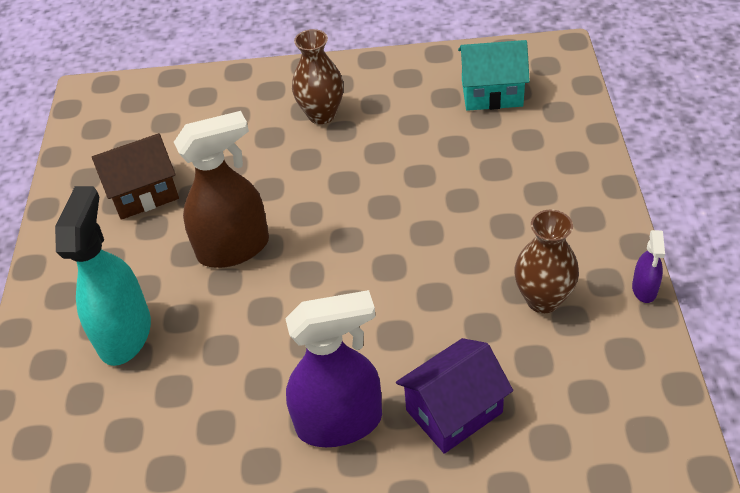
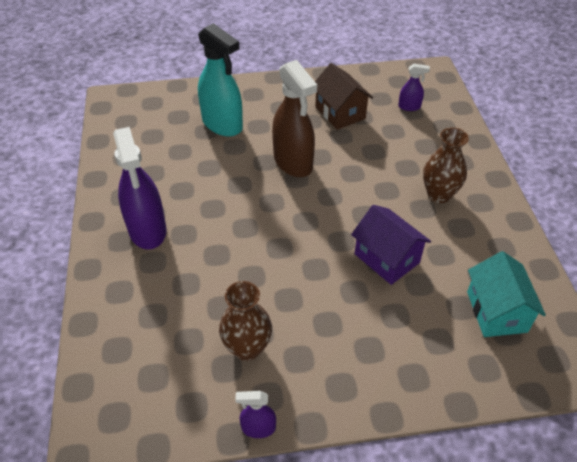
camera: 80 degrees right, 0 degrees up
(125, 334) = (222, 124): turquoise spray bottle -> turquoise spray bottle turned 45 degrees clockwise
(154, 123) = (409, 107): none -> purple spray bottle
(454, 411) = (148, 291): purple house -> purple house (387, 258)

